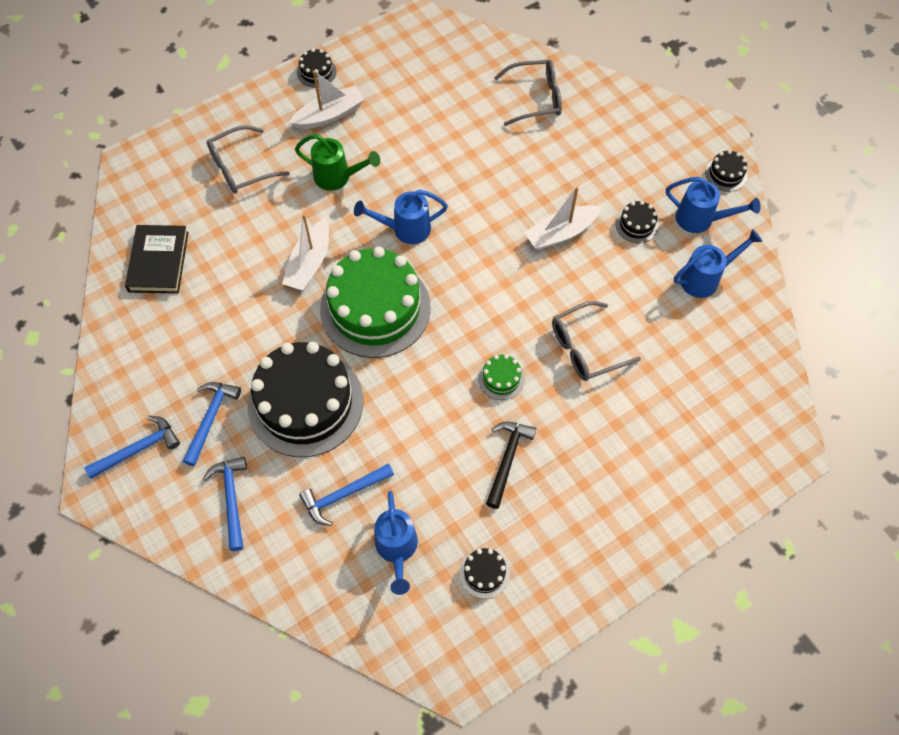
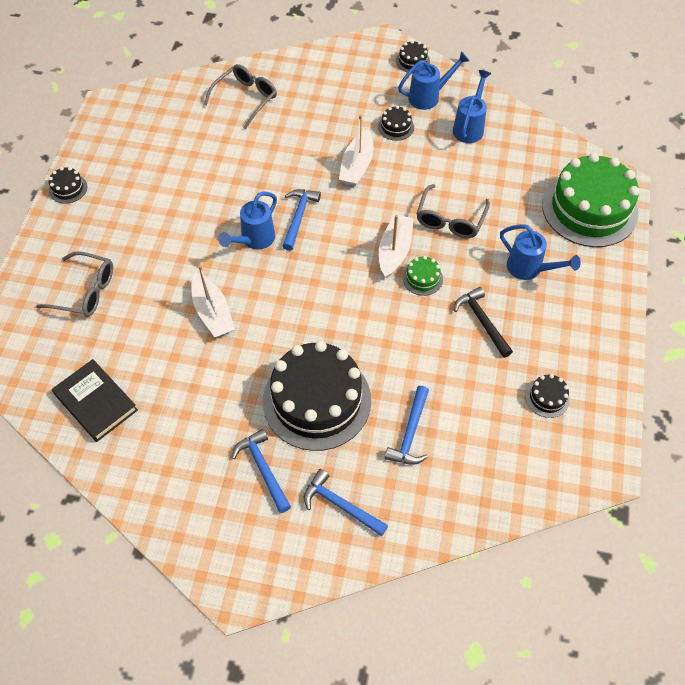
camera: 45 degrees left, 5 degrees down
(138, 449) = (234, 536): blue hammer -> blue hammer (299, 217)
(241, 167) = (85, 291): grey glasses -> grey glasses turned 90 degrees counterclockwise
(330, 115) = (112, 209): white boat -> white boat (394, 251)
(338, 177) = (167, 243): green watering can -> none
(375, 308) = (292, 303): green cake -> green cake (589, 209)
(397, 549) = (482, 433): blue watering can -> blue watering can (529, 269)

